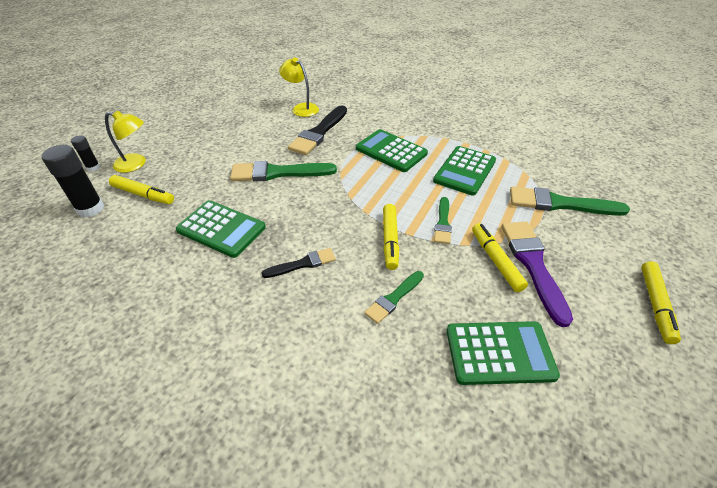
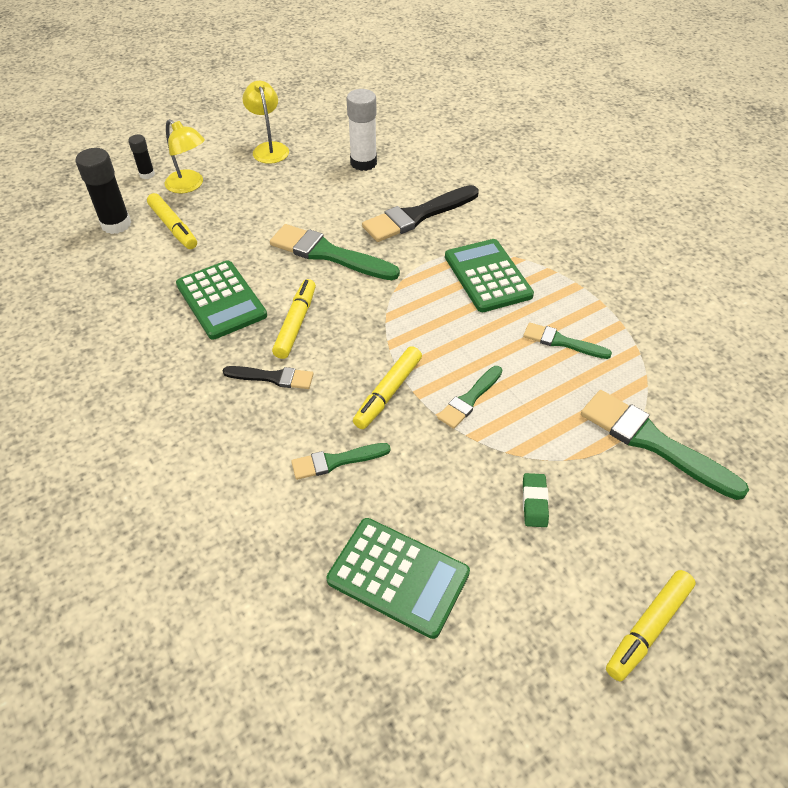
camera: 30 degrees right, 5 degrees up
(257, 114) = (363, 163): none -> white glue stick
(301, 108) = (423, 171): yellow lamp -> yellow lamp (269, 148)
(464, 171) = (562, 342): green calculator -> green brush
(495, 261) = (492, 475): yellow marker -> yellow marker (296, 323)
(533, 265) = (534, 502): purple brush -> green eraser

